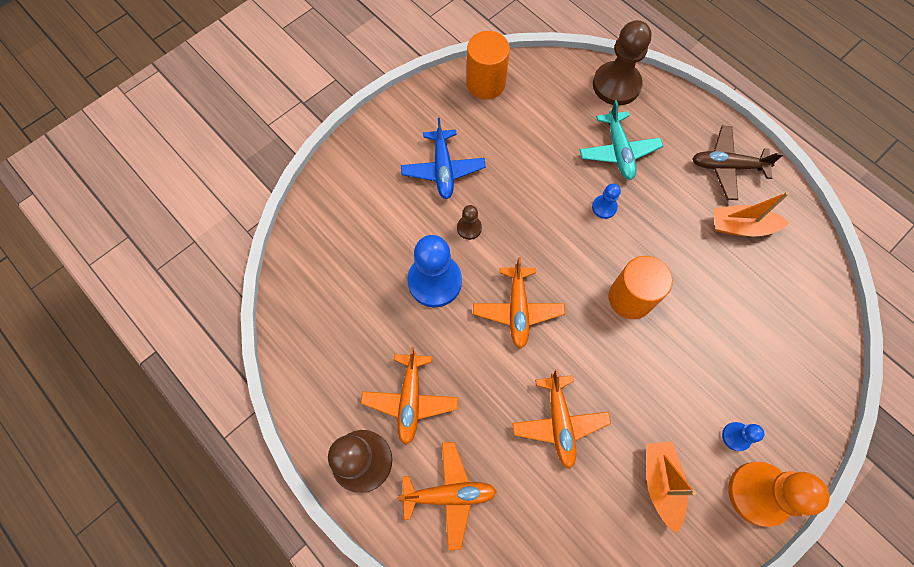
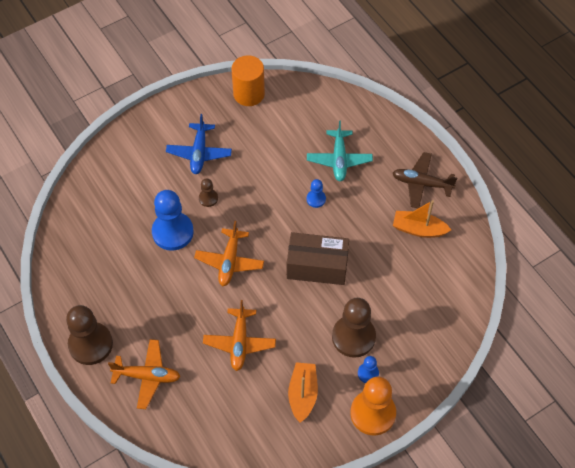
camera: 10 degrees right, 10 degrees down
(410, 400) = (134, 310): orange plane -> none
(616, 85) = (352, 110): brown pawn -> brown pawn (353, 337)
(630, 298) = (317, 266): orange cylinder -> brown box

